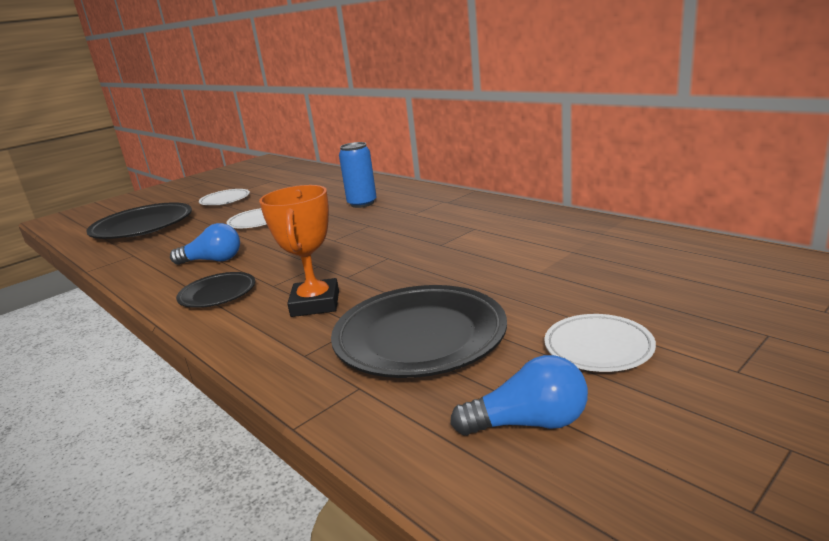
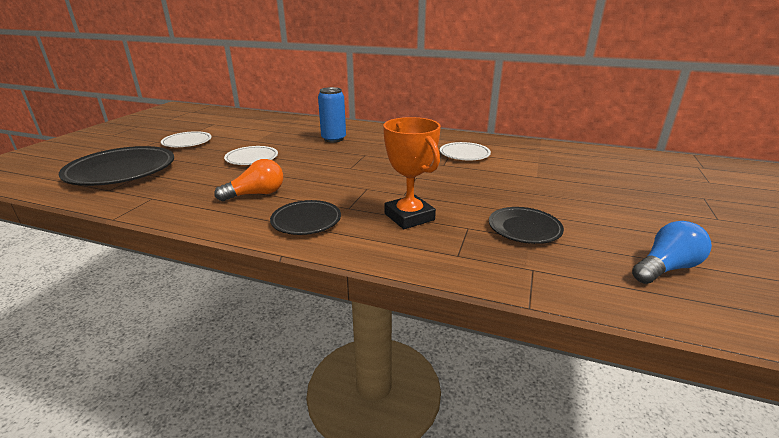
camera: 30 degrees left, 5 degrees up
(213, 260) = (256, 194): blue light bulb -> orange light bulb
(420, 338) = (524, 229): black plate -> black plate, size x0.55
(598, 348) = (637, 217): white plate -> white plate (464, 154)

